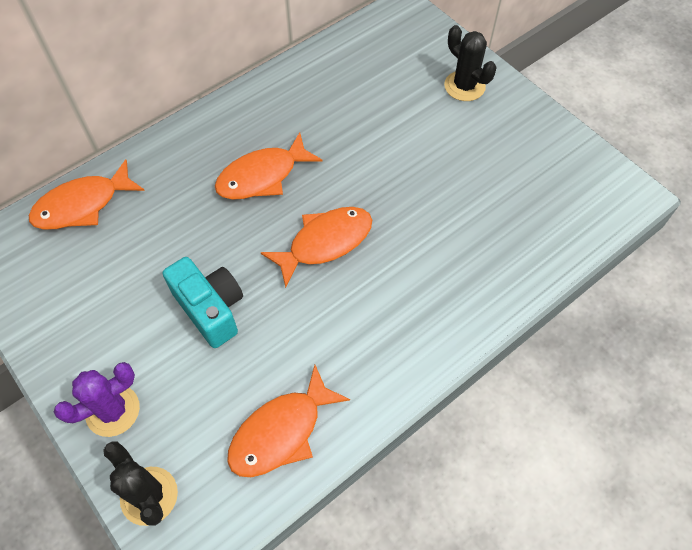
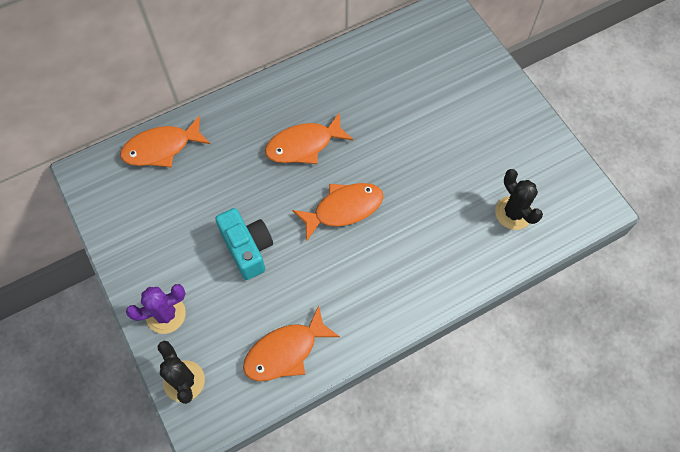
camera: 10 degrees right, 5 degrees up
(464, 86) = (483, 90): black cactus -> black cactus (513, 213)

